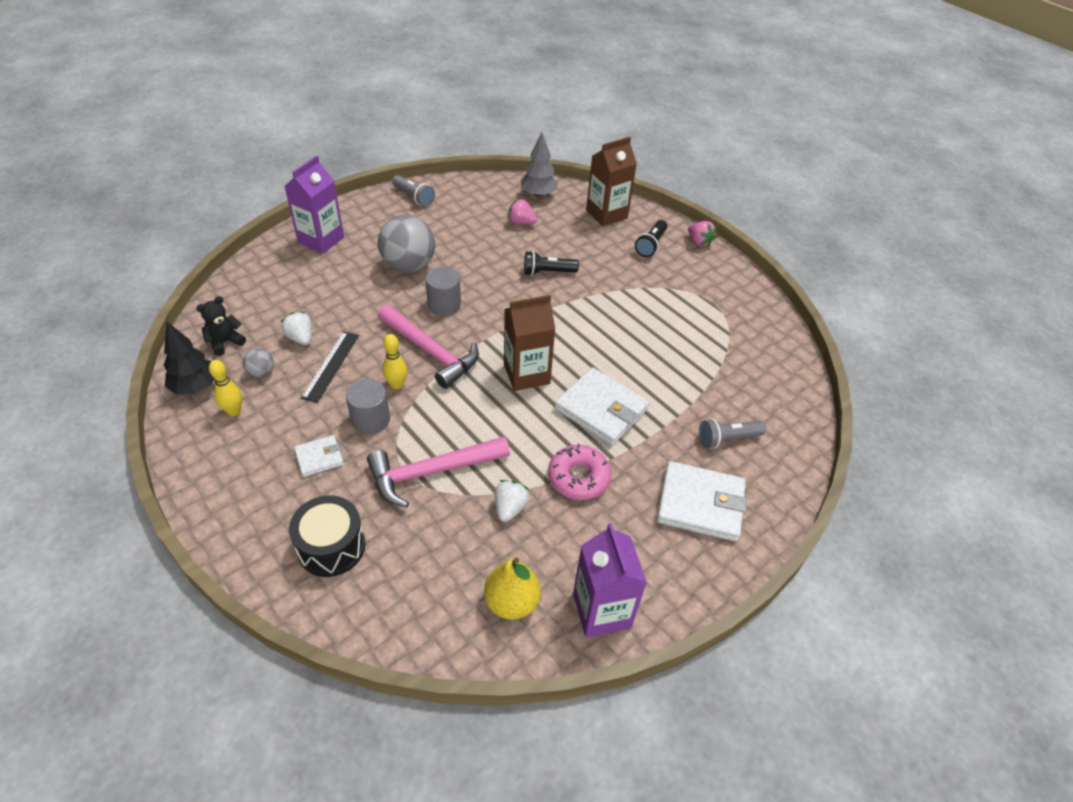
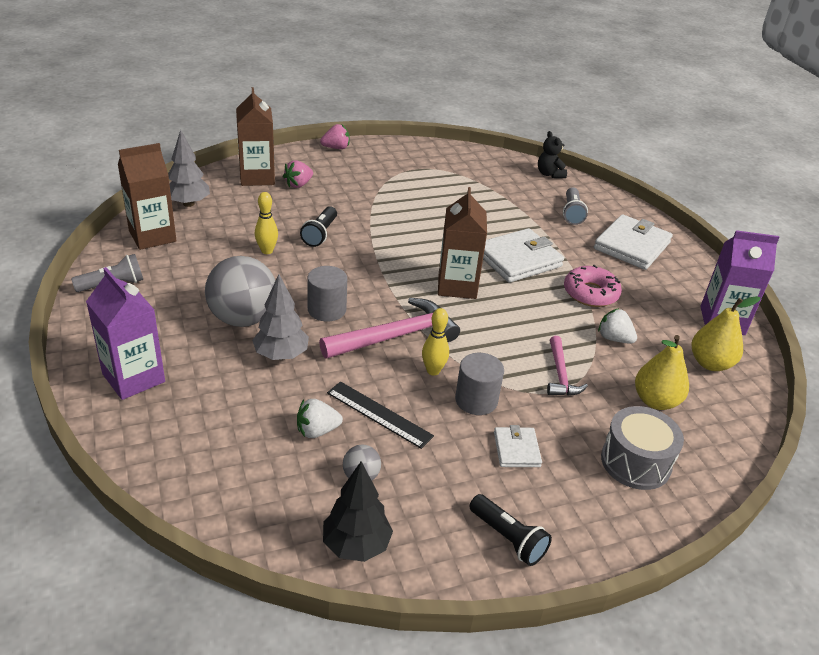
camera: 70 degrees left, 10 degrees down
(225, 342) = (284, 503): black teddy bear -> black teddy bear (549, 174)
(234, 411) = (416, 512): yellow bowling pin -> yellow bowling pin (267, 251)
(331, 546) = (635, 462): black drum -> grey drum
(376, 297) = (281, 355): none -> grey tree
(425, 554) = (655, 401): none -> yellow pear
(432, 472) = (560, 374): pink hammer -> pink hammer, size x0.58
(482, 193) = (152, 236): none -> brown carton
(521, 223) = (228, 227): pink strawberry -> pink strawberry (298, 184)
(651, 245) = (322, 170): black flashlight -> black flashlight (508, 538)

